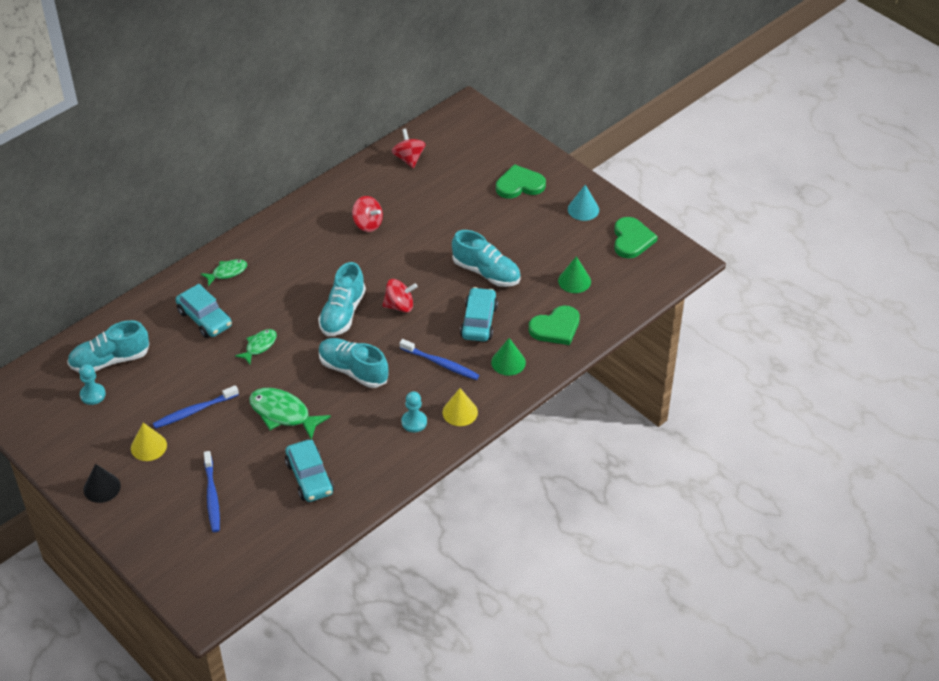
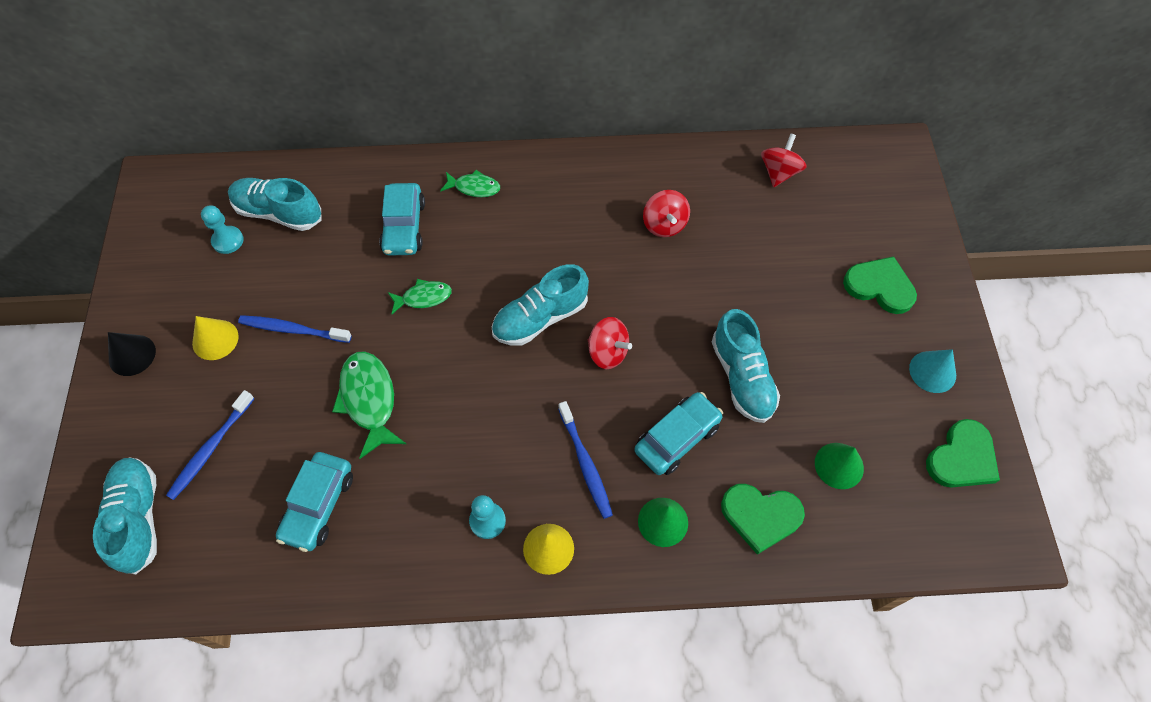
camera: 40 degrees right, 15 degrees up
(353, 370) = (486, 399): turquoise shoe -> turquoise shoe (138, 518)

